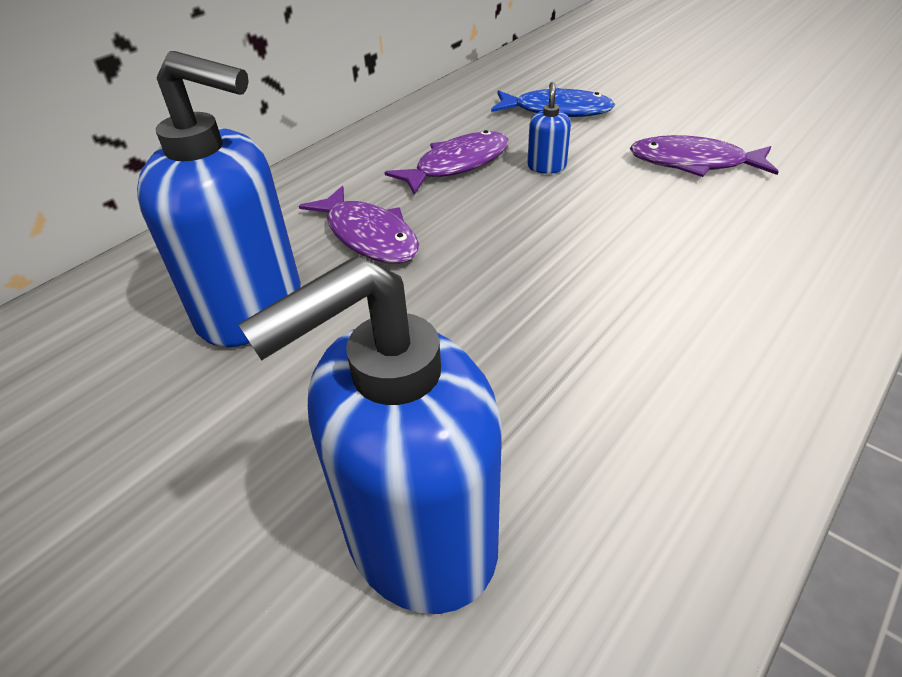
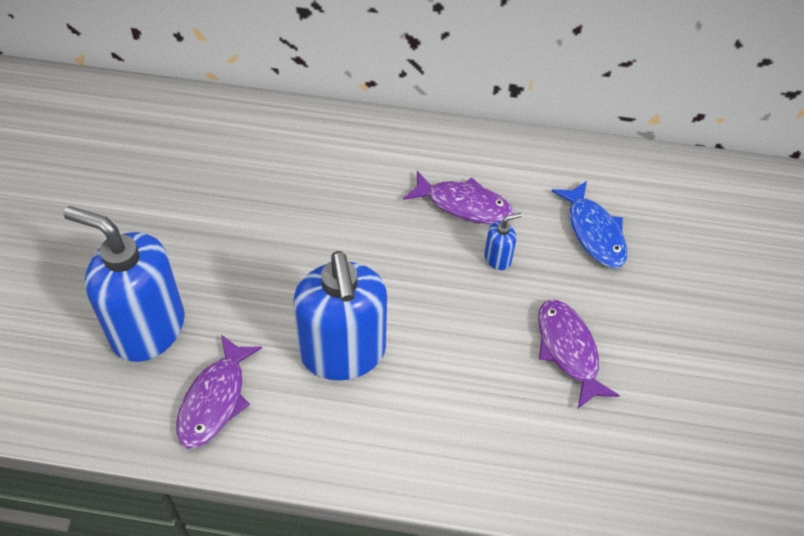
camera: 55 degrees right, 10 degrees up
(252, 309) = (253, 183): blue soap dispenser -> blue soap dispenser (343, 353)
(368, 236) = (349, 199): purple fish -> purple fish (215, 400)

